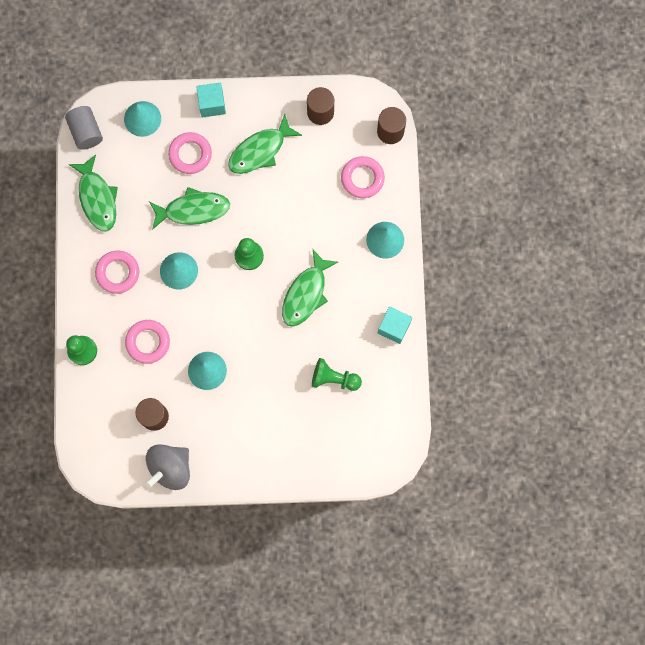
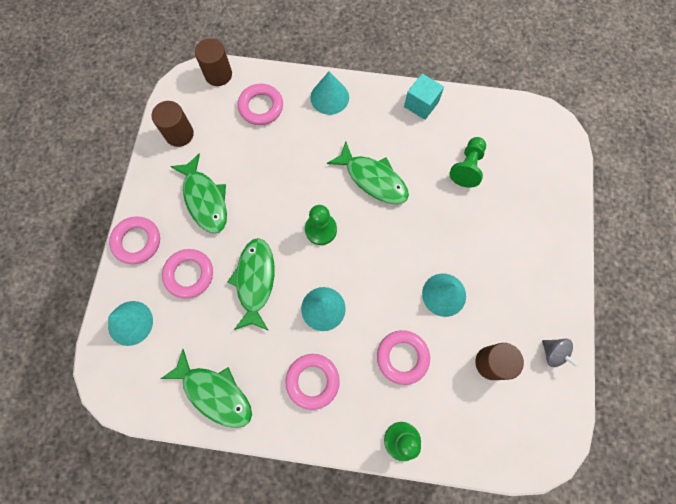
camera: 80 degrees left, 5 degrees down
(86, 132) = (127, 395): grey cylinder -> none
(97, 198) = (214, 393): green fish -> green fish turned 45 degrees clockwise
(170, 468) = (553, 353): grey spinning top -> grey spinning top, size x0.54
(212, 104) = (137, 241): turquoise cube -> pink ring

